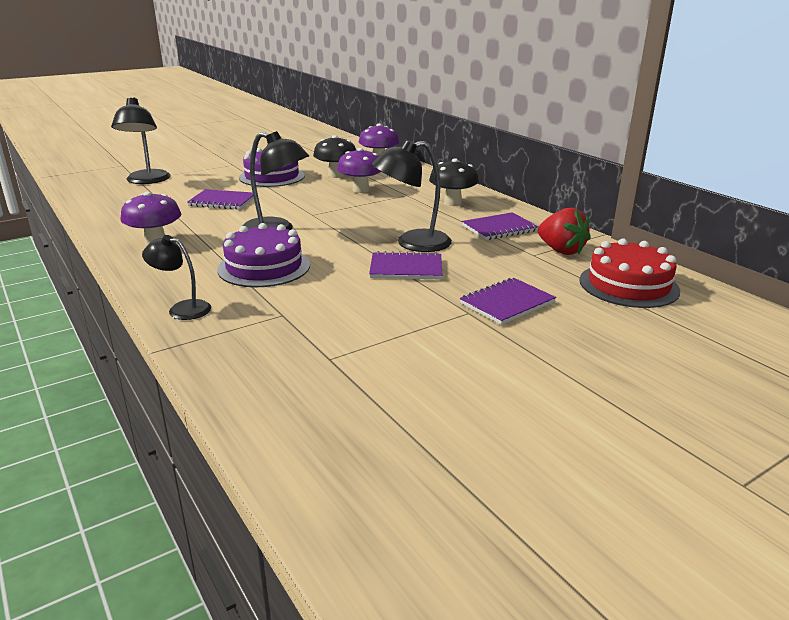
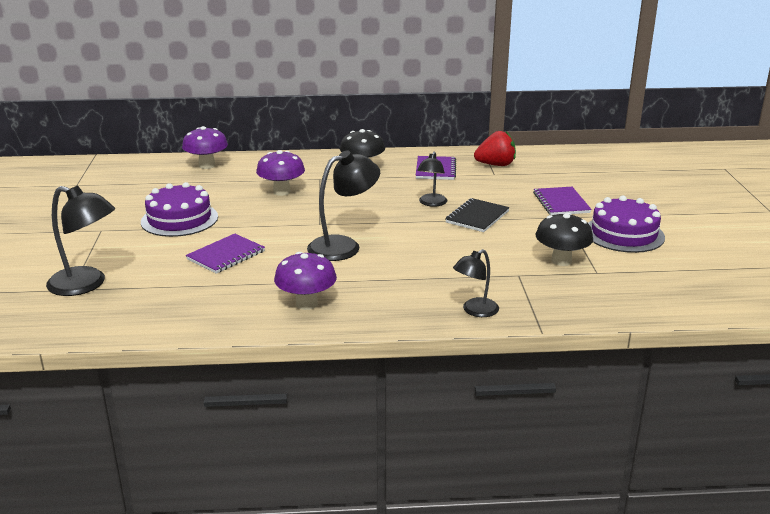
camera: 60 degrees left, 0 degrees up
(264, 267) = (421, 265): purple cake -> purple cake (624, 234)
(336, 175) = (222, 192): black mushroom -> black mushroom (561, 261)
(406, 268) = (477, 217): purple notebook -> black notebook
(412, 243) = (431, 203): black lamp -> black lamp, size x0.61
(628, 285) = (565, 165): red cake -> none

